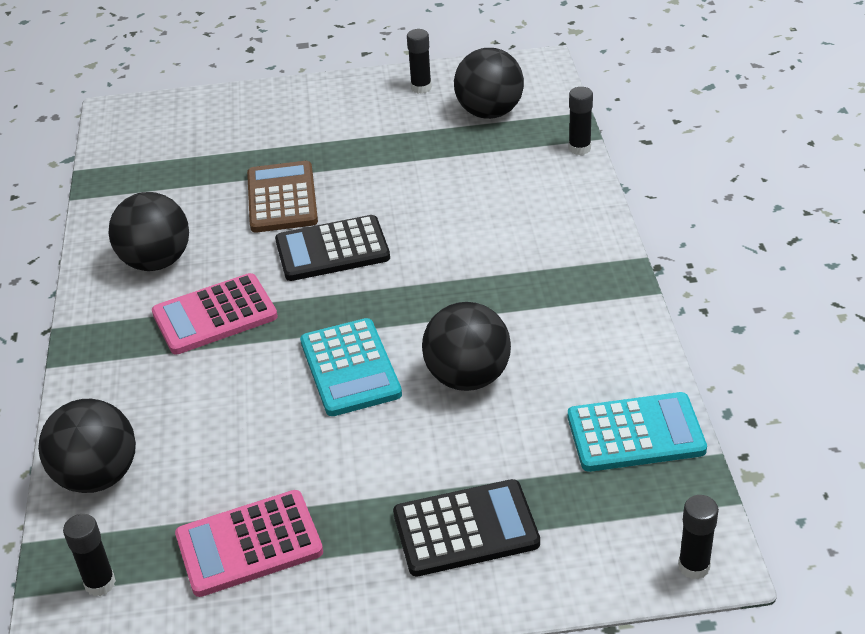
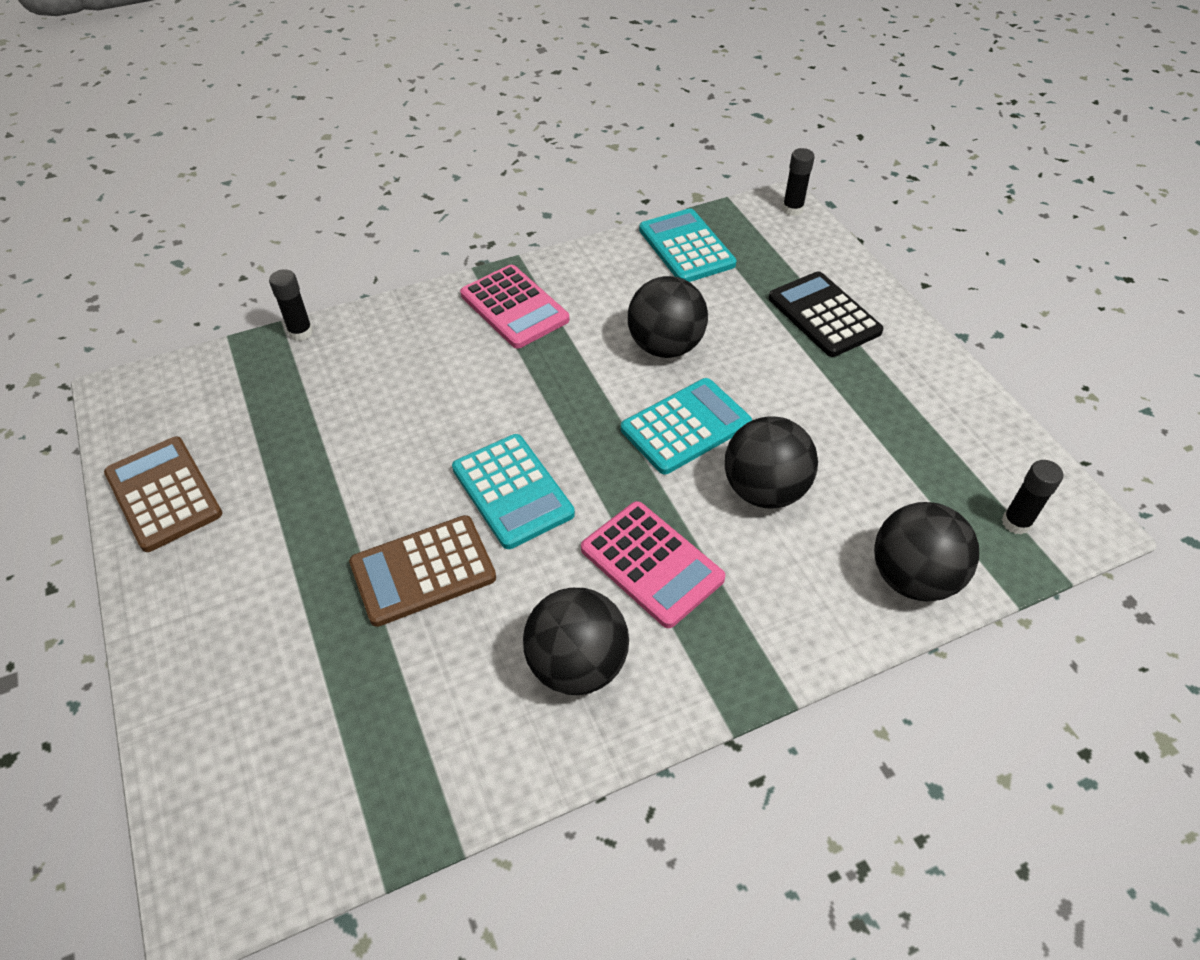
camera: 110 degrees left, 10 degrees up
(249, 544) = (914, 435): pink calculator -> pink calculator (514, 307)
(332, 250) = (512, 491): black calculator -> turquoise calculator
(421, 88) = (163, 494): black glue stick -> brown calculator
(489, 112) = (227, 416): black ball -> black ball (764, 490)

